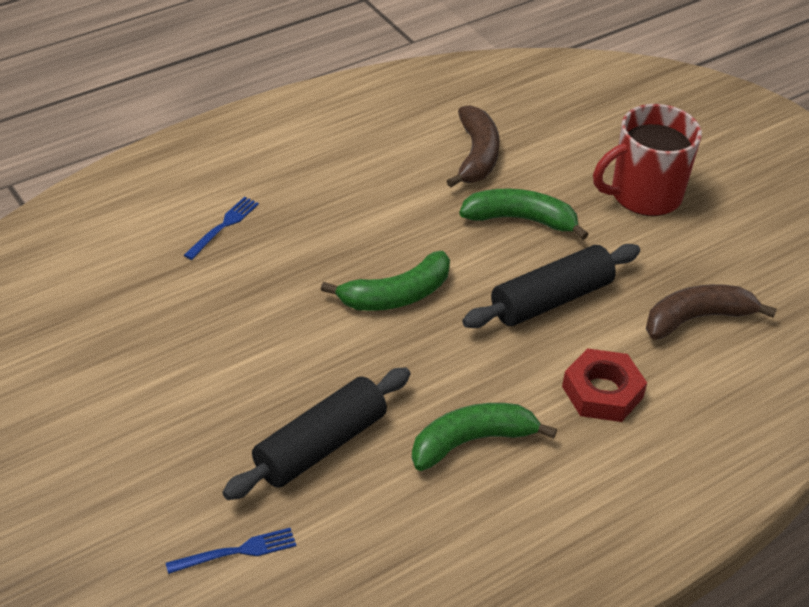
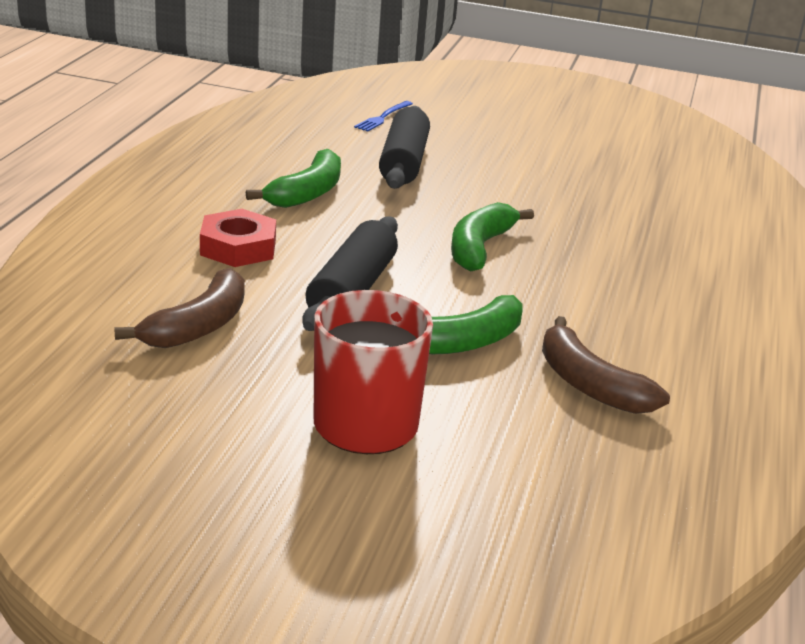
camera: 140 degrees right, 15 degrees down
(223, 226) = (676, 241): blue fork -> none

